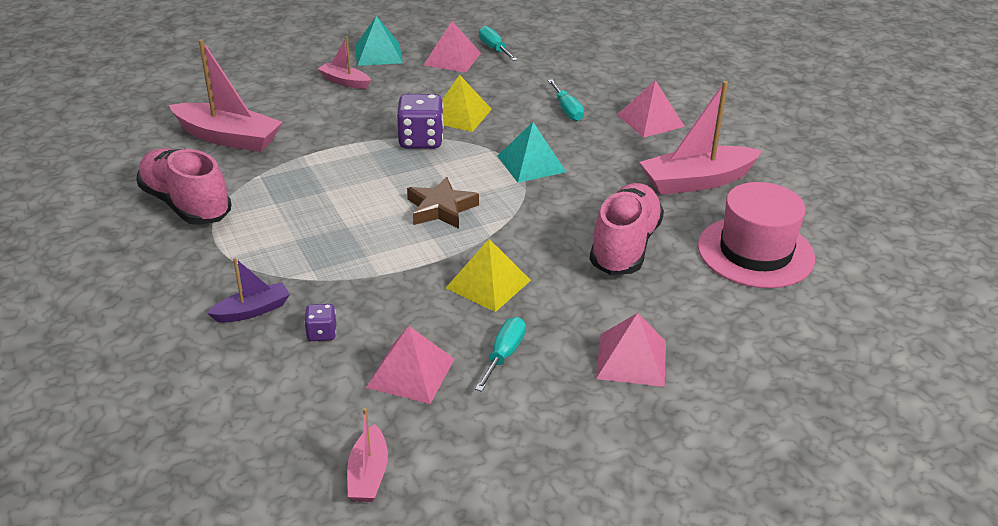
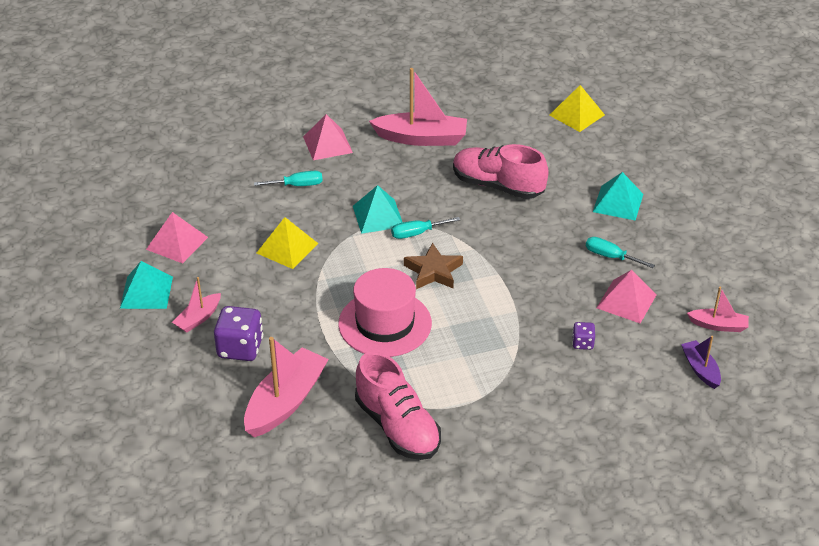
camera: 80 degrees left, 5 degrees up
(186, 204) = (397, 427): pink shoe -> pink shoe turned 90 degrees counterclockwise
(252, 310) = (553, 380): purple boat -> purple boat (700, 369)
(421, 140) = (325, 275): purple dice -> purple dice (240, 348)
(488, 284) = (533, 256): yellow pyramid -> yellow pyramid (577, 115)
(494, 48) = (165, 214): turquoise screwdriver -> turquoise screwdriver (417, 233)
(631, 359) = (618, 203): pink pyramid -> turquoise pyramid
(697, 181) = (422, 138): pink boat -> pink boat turned 75 degrees counterclockwise
(755, 252) = (512, 130): pink hat -> pink hat (385, 323)

